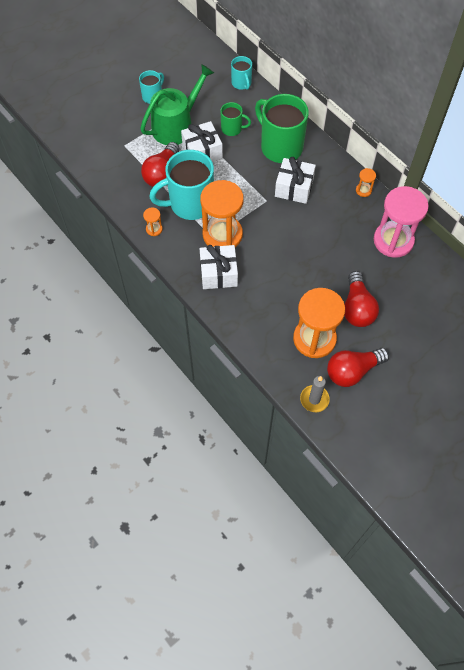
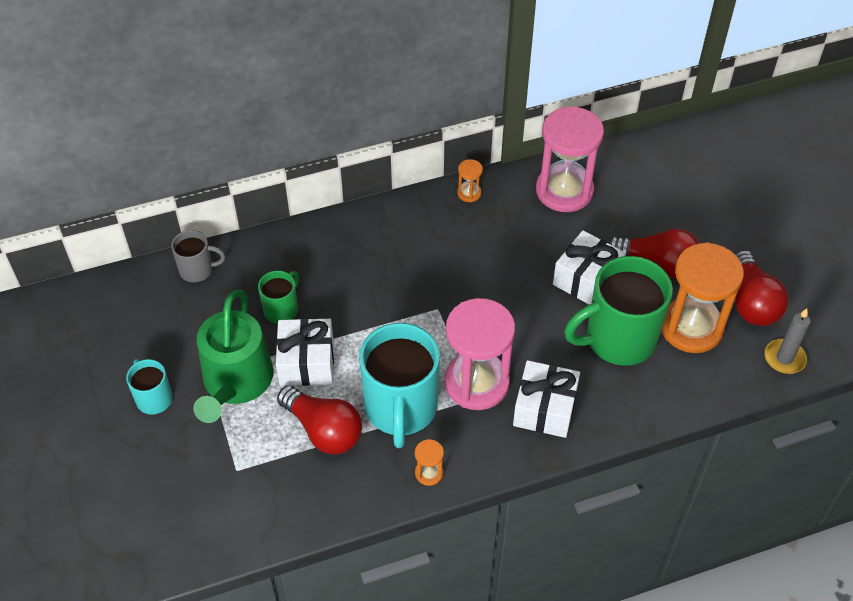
camera: 70 degrees left, 10 degrees down
(176, 126) = (236, 382): green watering can -> green watering can turned 150 degrees counterclockwise
(222, 234) = (476, 383): orange hourglass -> pink hourglass
(241, 83) = (197, 270): turquoise mug -> grey mug
(280, 147) = (347, 261): green mug -> green mug (618, 339)
(294, 188) = (429, 269): white gift -> white gift (587, 279)

